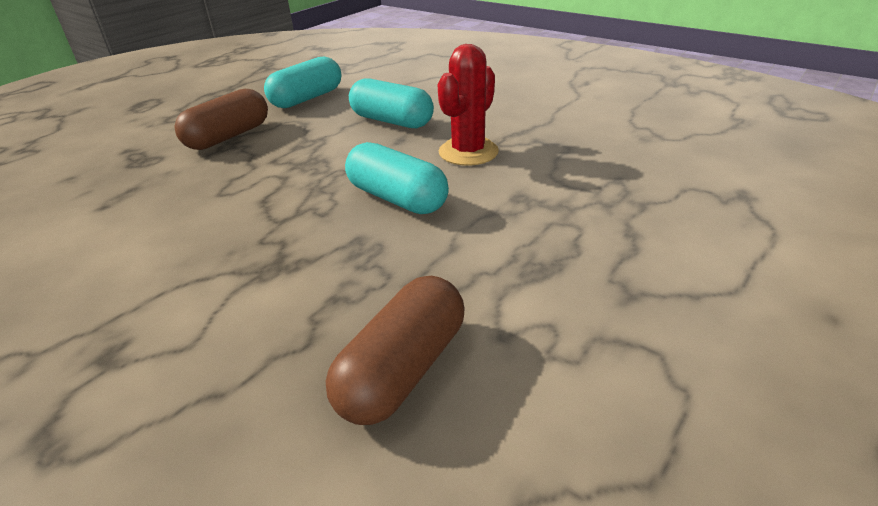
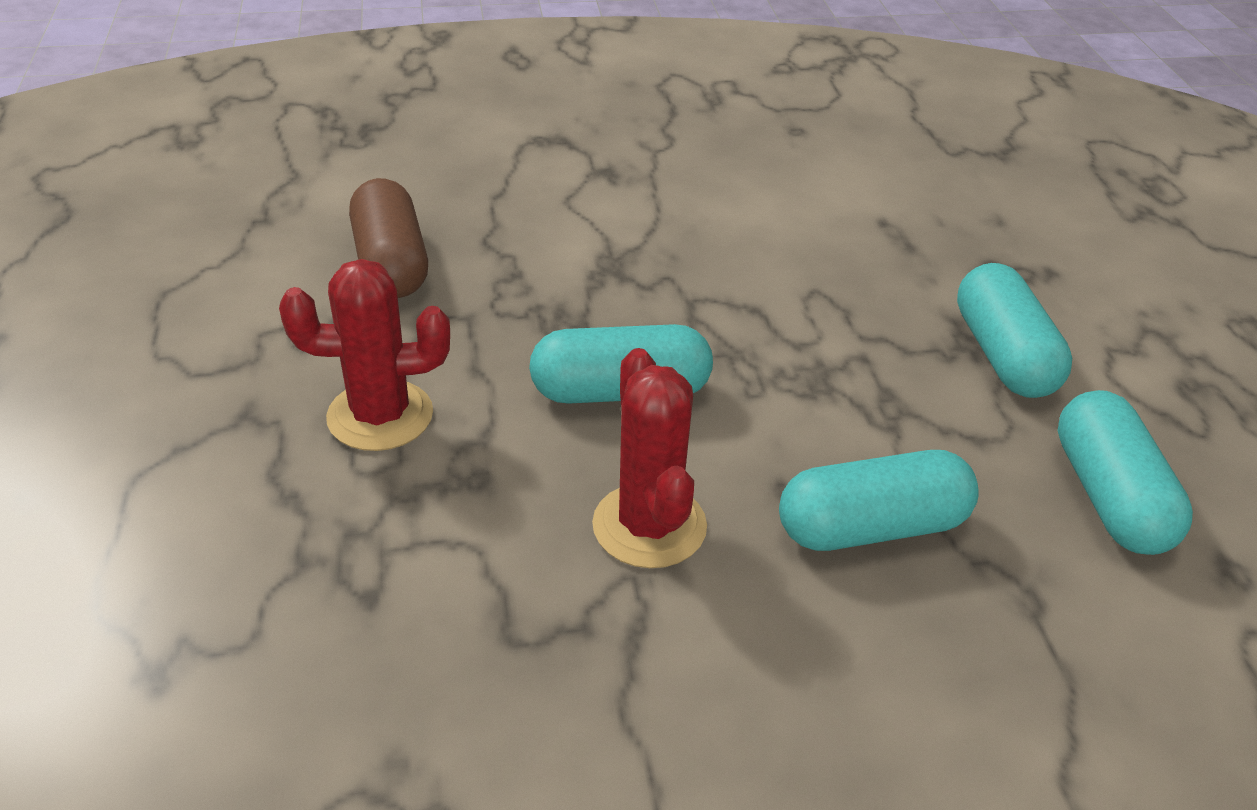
camera: 130 degrees right, 5 degrees up
(228, 137) = (1003, 355): brown capsule -> turquoise capsule
(540, 249) = (380, 416): none -> red cactus

